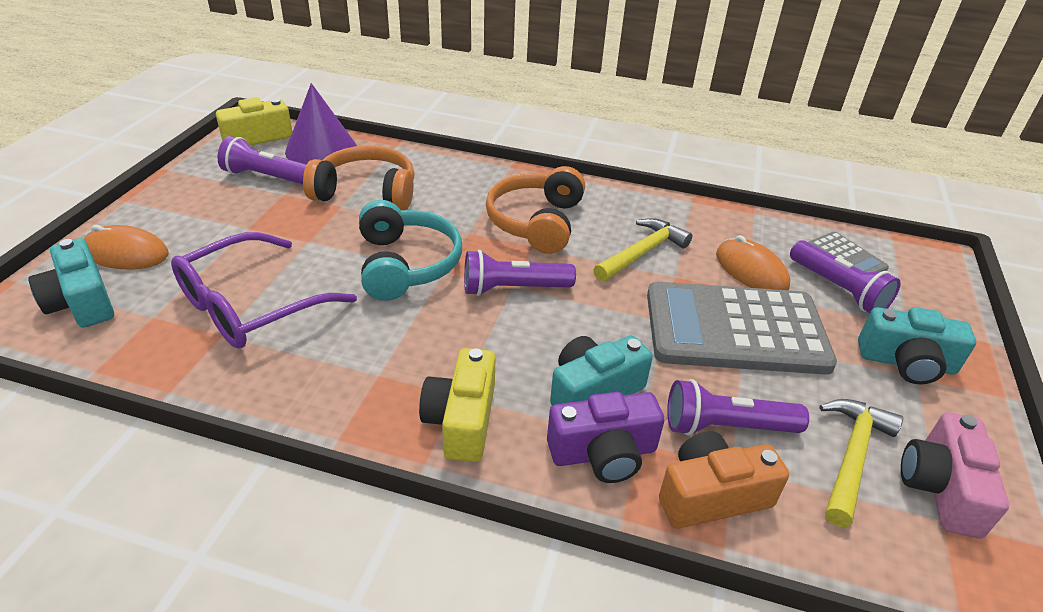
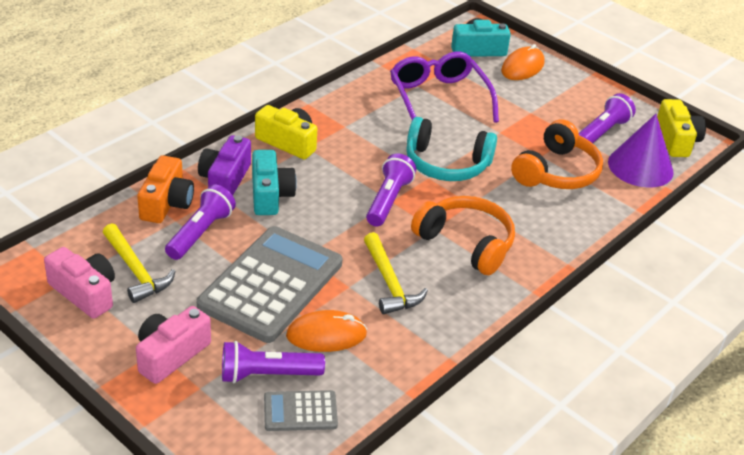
camera: 115 degrees right, 0 degrees up
(906, 362) = (170, 355): turquoise camera -> pink camera

